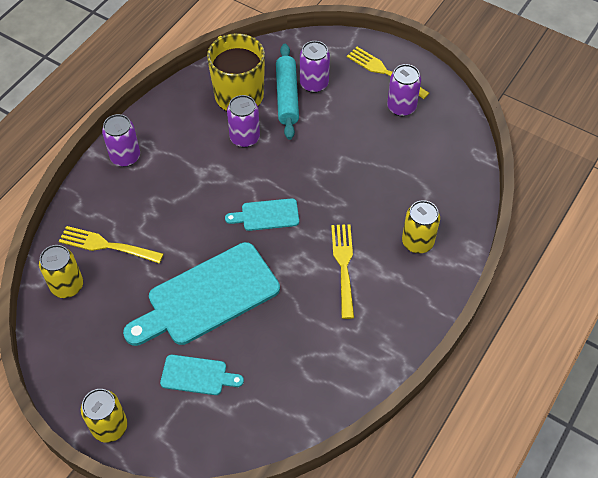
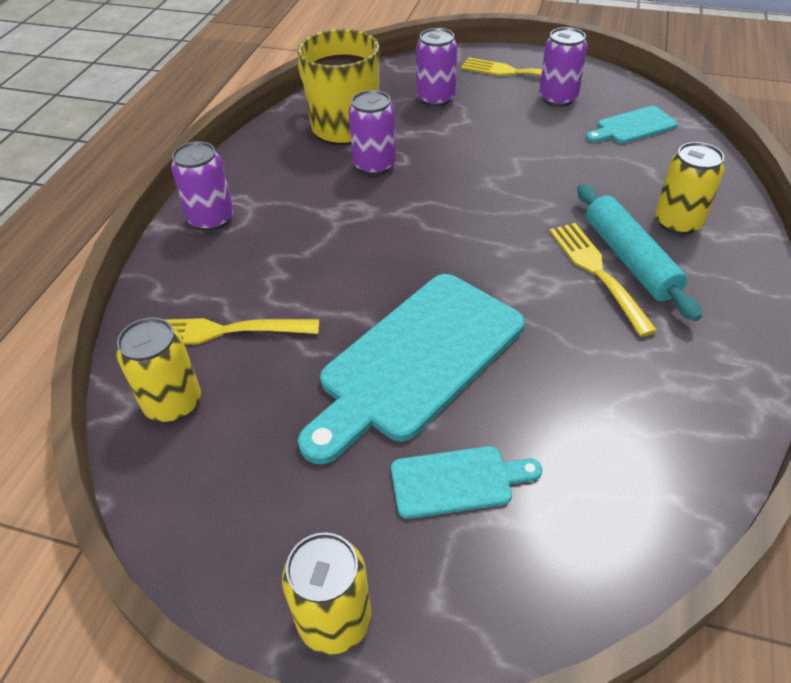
camera: 15 degrees left, 10 degrees down
(266, 215) = (451, 240): turquoise cutting board -> turquoise cutting board (633, 126)
(287, 96) = (408, 116): turquoise rolling pin -> turquoise rolling pin (629, 259)

